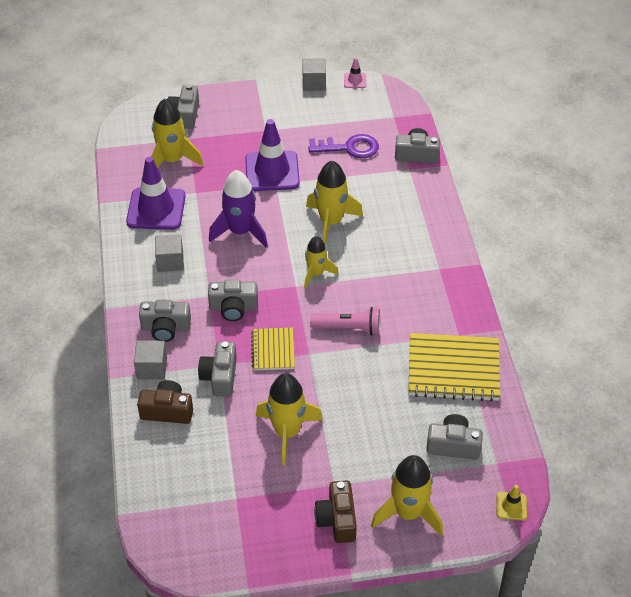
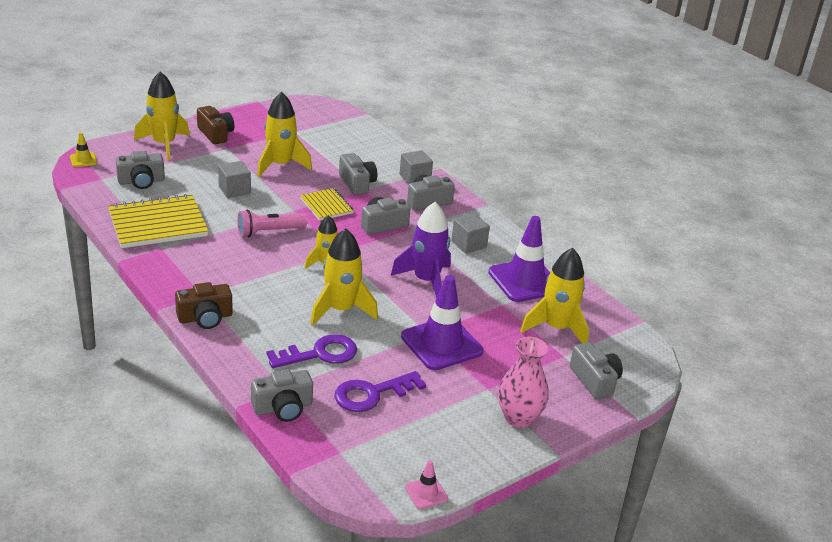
camera: 150 degrees right, 15 degrees down
(167, 411) = (380, 160): brown camera -> brown camera (205, 318)
(261, 106) = (518, 418): none -> pink vase
(314, 83) = (478, 471): grey cube -> grey cube (234, 190)
(369, 188) = (320, 354): none -> purple key

